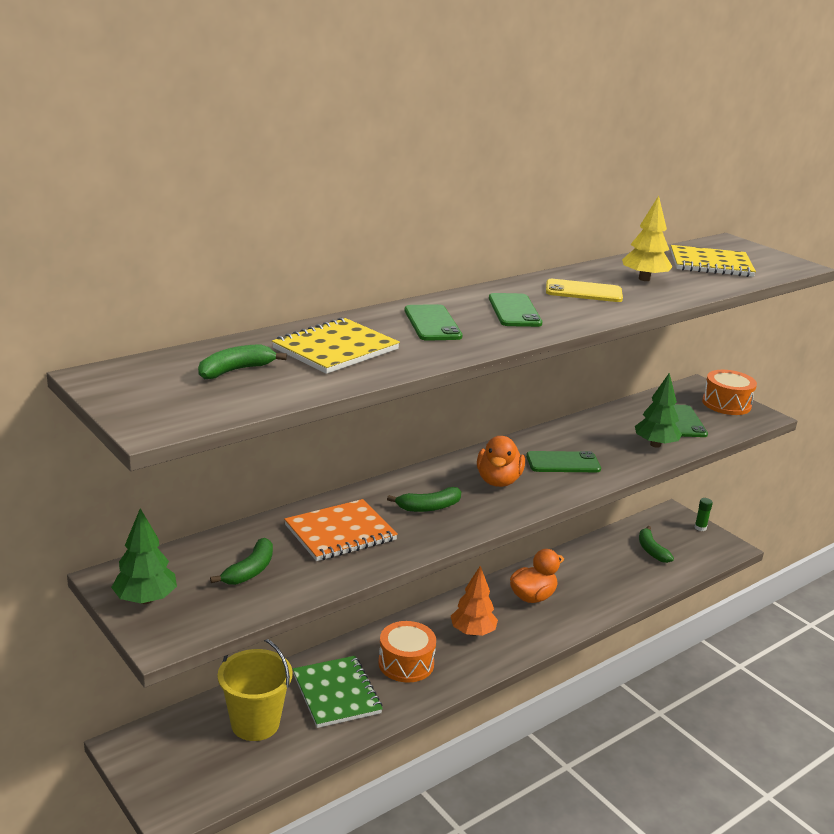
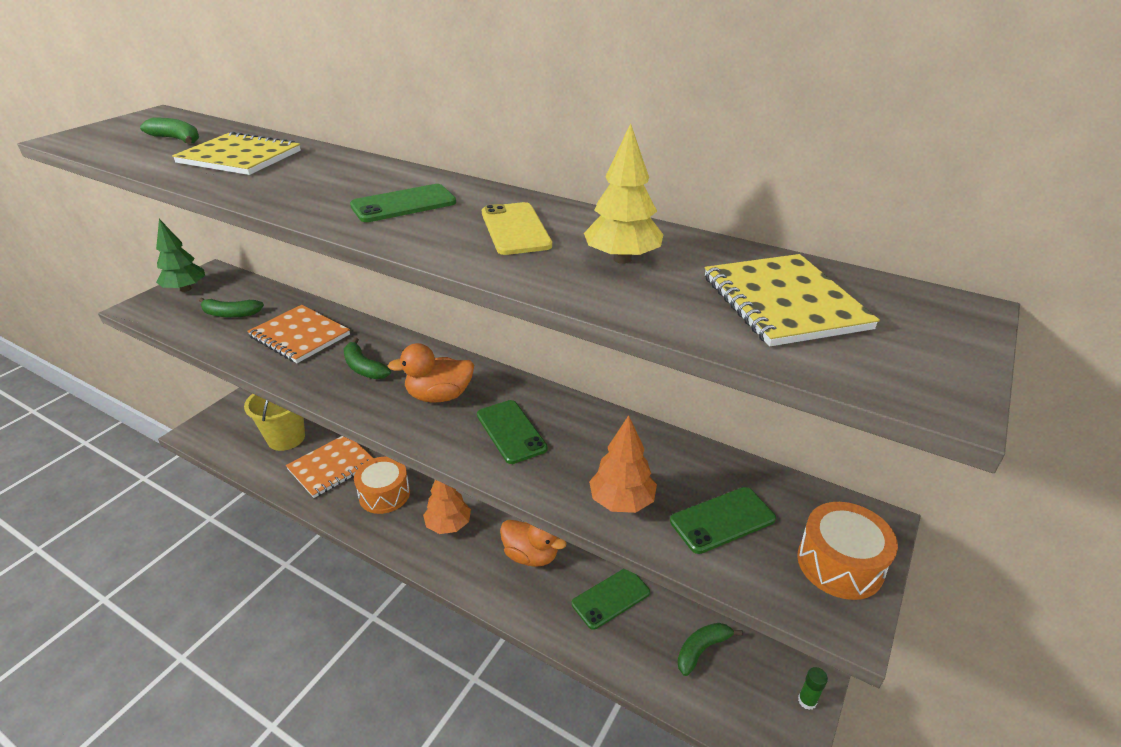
camera: 70 degrees right, 10 degrees up
(336, 693) = (332, 467): green notebook -> orange notebook
(432, 323) = (332, 178): green phone -> green phone (610, 598)
(655, 445) = (621, 502): green tree -> orange tree

